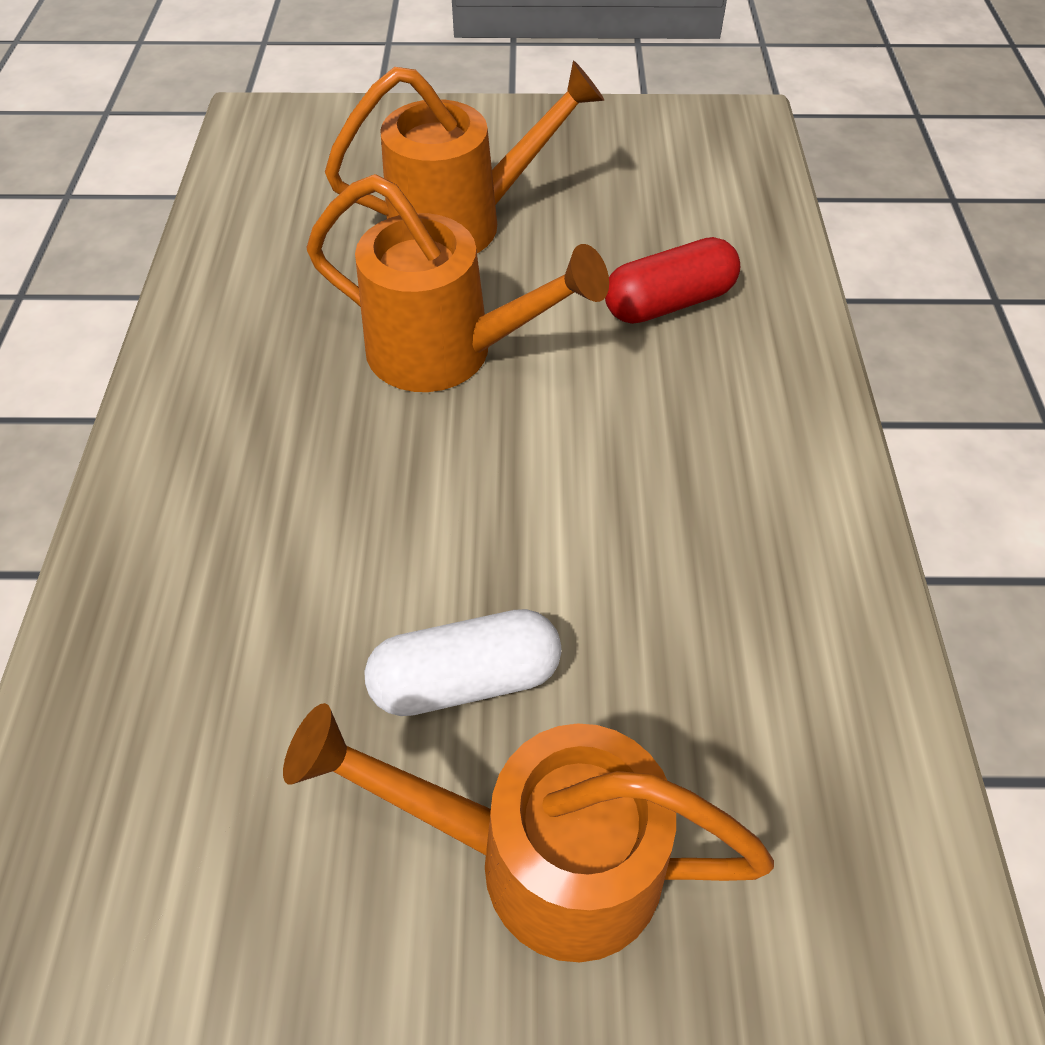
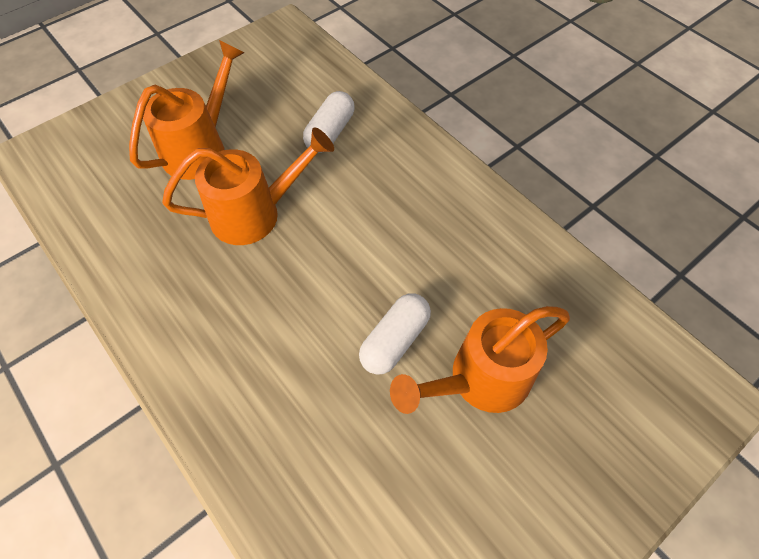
camera: 40 degrees left, 5 degrees up
(669, 303) = (330, 132): red capsule -> white capsule

